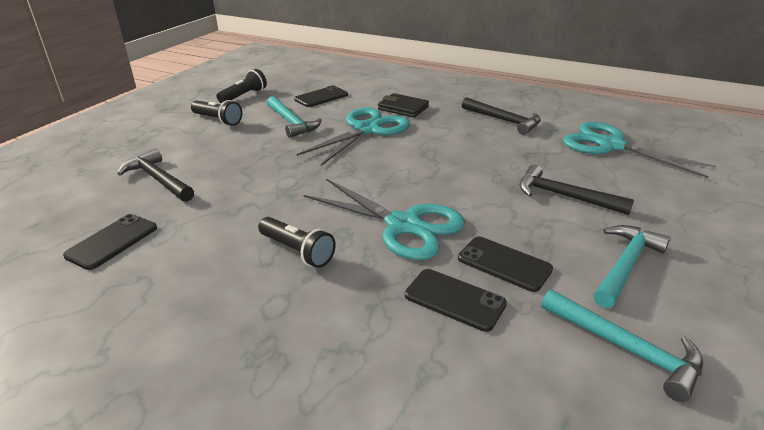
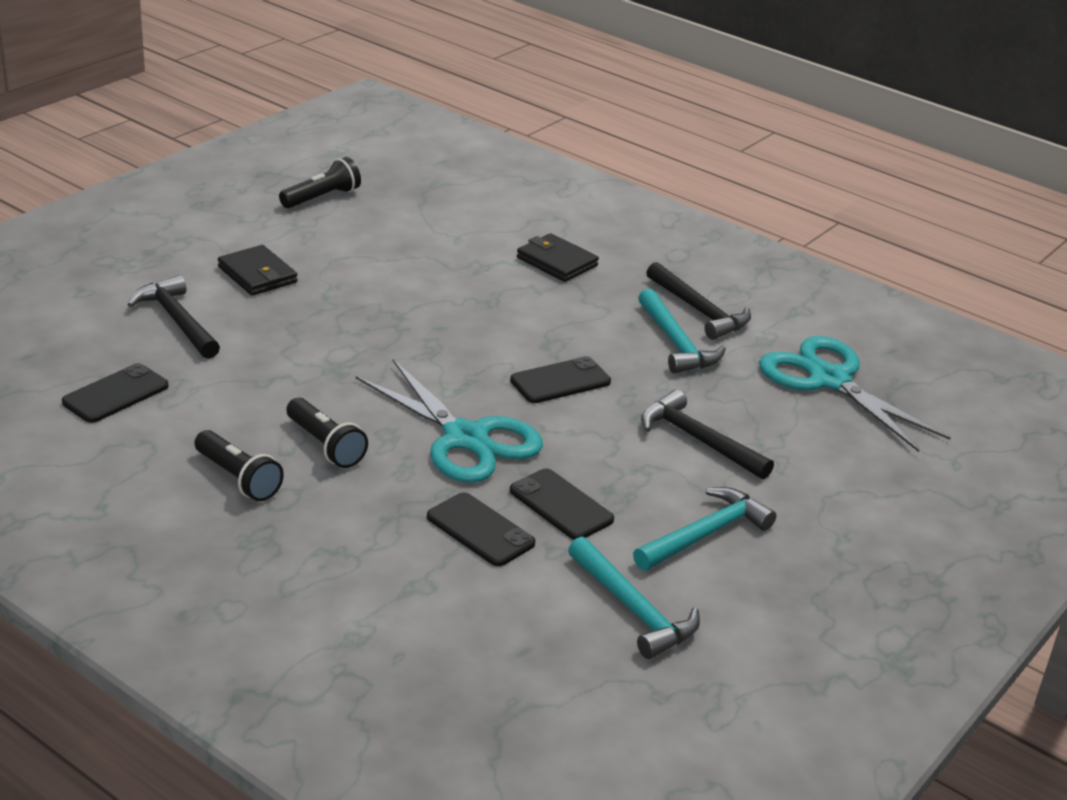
camera: 10 degrees right, 0 degrees up
(212, 142) = (257, 275): none -> black wallet
(218, 120) = (273, 237): black flashlight -> black flashlight (238, 478)
(291, 122) = (378, 260): turquoise hammer -> turquoise hammer (676, 343)
(321, 97) = (440, 220): black phone -> black phone (560, 381)
(366, 129) = (483, 291): turquoise scissors -> none

